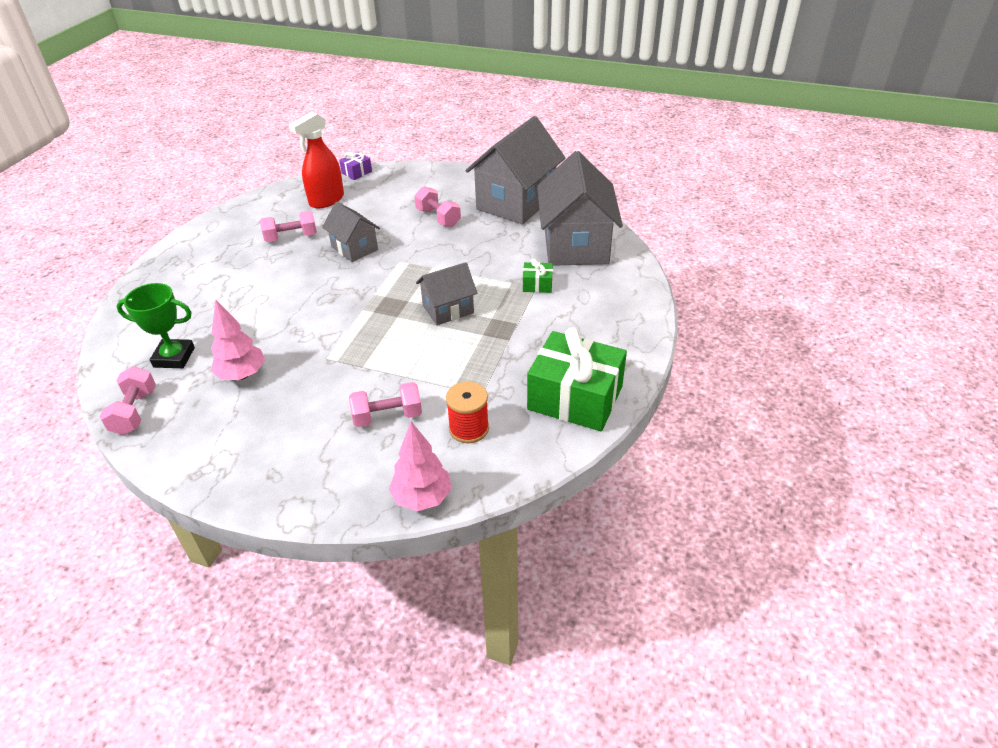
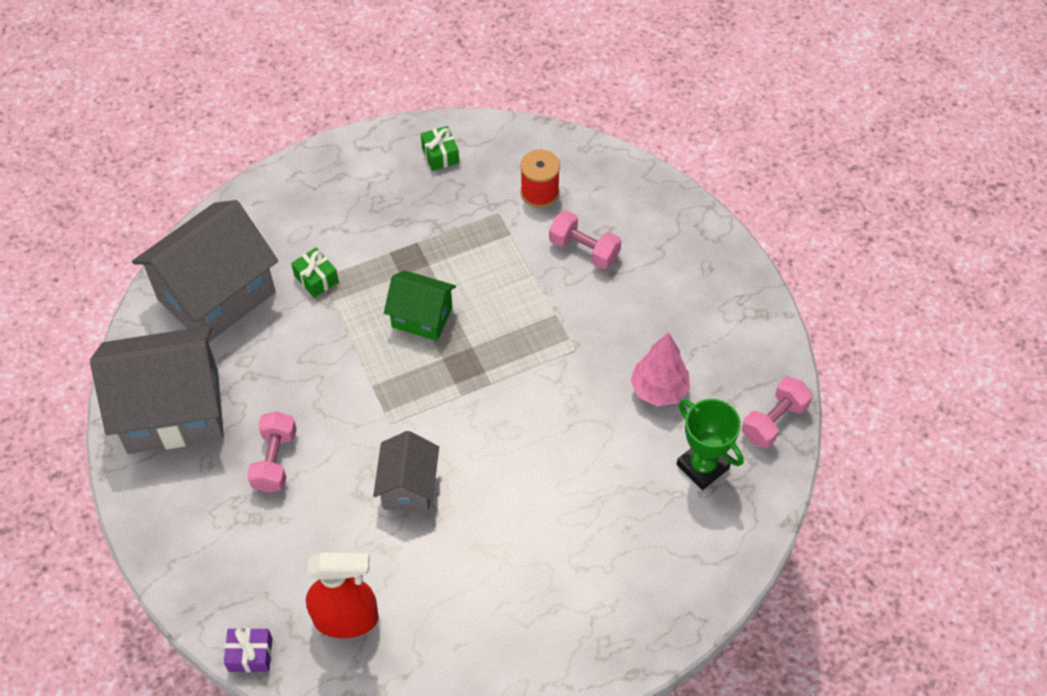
camera: 135 degrees left, 15 degrees up
(291, 237) = (451, 572): pink dumbbell -> none
(422, 498) = (624, 170): pink tree -> none
(448, 309) = (422, 317): grey house -> green house
(575, 398) = (440, 155): green gift -> green gift, size x0.44

